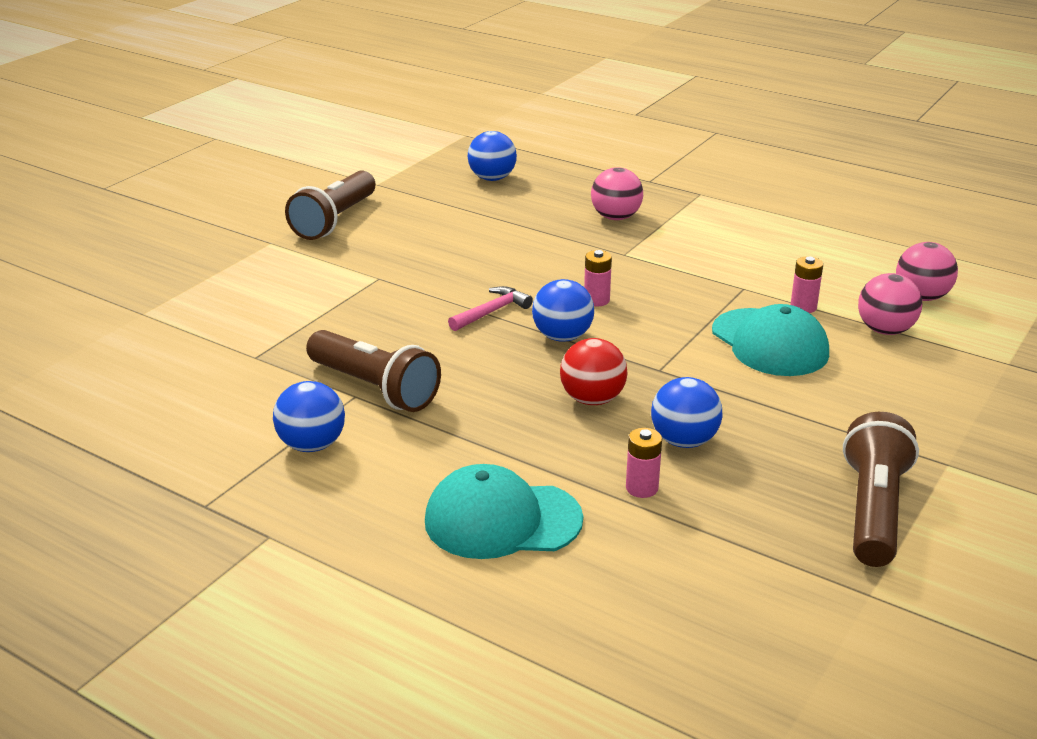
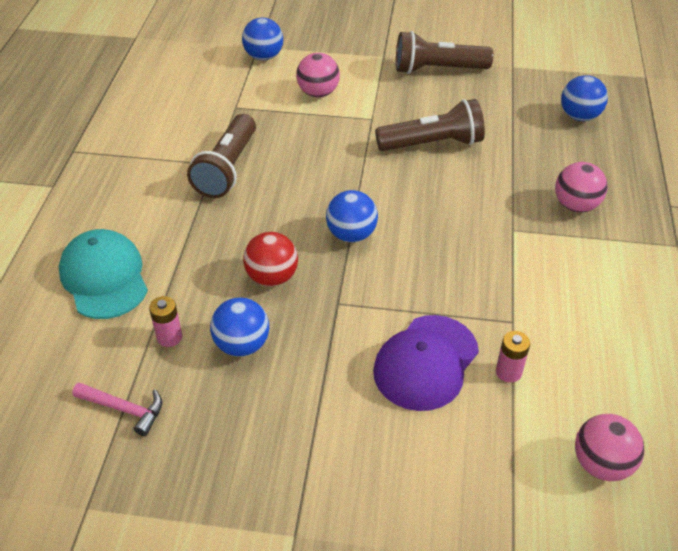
camera: 65 degrees right, 15 degrees up
(312, 445) = (149, 167): blue ball -> blue ball (264, 57)
(492, 312) = (362, 187): pink hammer -> pink hammer (124, 409)
(596, 300) = (421, 236): pink battery -> none
(770, 343) = (426, 362): turquoise cap -> purple cap
(873, 510) = (198, 489): brown flashlight -> brown flashlight (432, 144)
(885, 330) = (508, 444): pink ball -> pink ball (318, 93)

